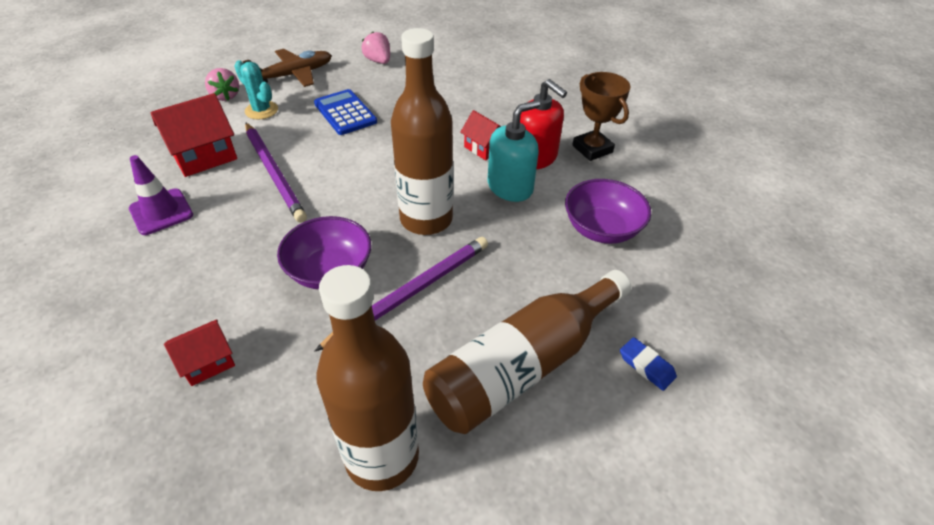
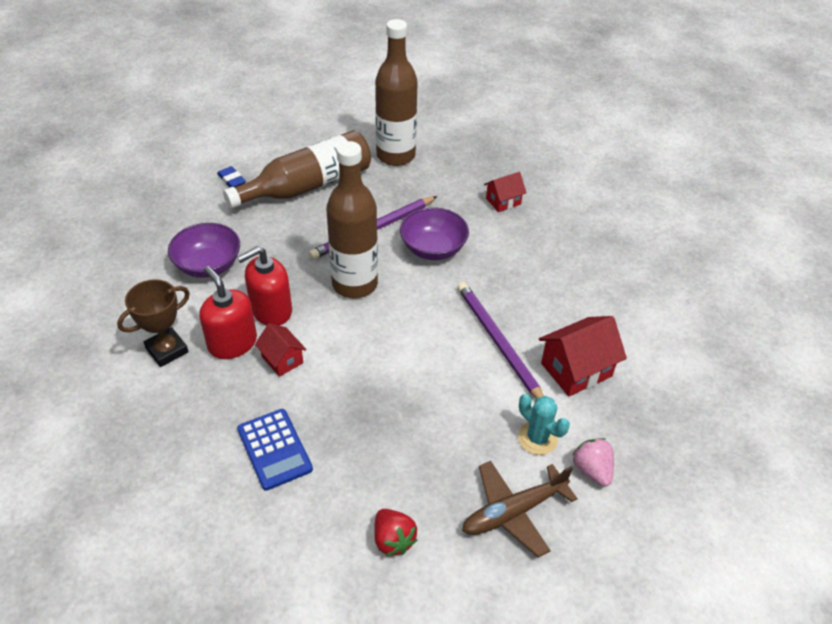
camera: 175 degrees left, 0 degrees up
(161, 212) = (587, 308): purple traffic cone -> none
(345, 113) = (435, 426): blue calculator -> blue calculator (274, 449)
(378, 61) = (393, 540): pink strawberry -> red strawberry
(510, 187) = (271, 310): turquoise soap dispenser -> red soap dispenser
(592, 149) = (167, 350): brown trophy -> brown trophy turned 75 degrees clockwise

